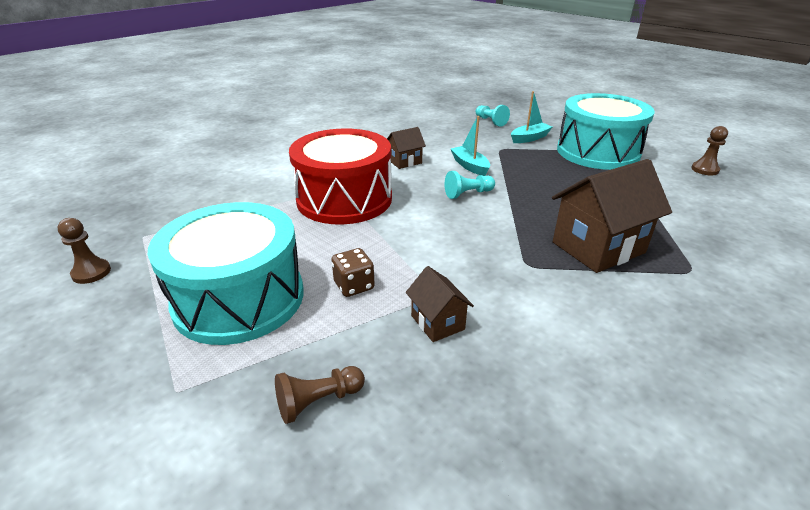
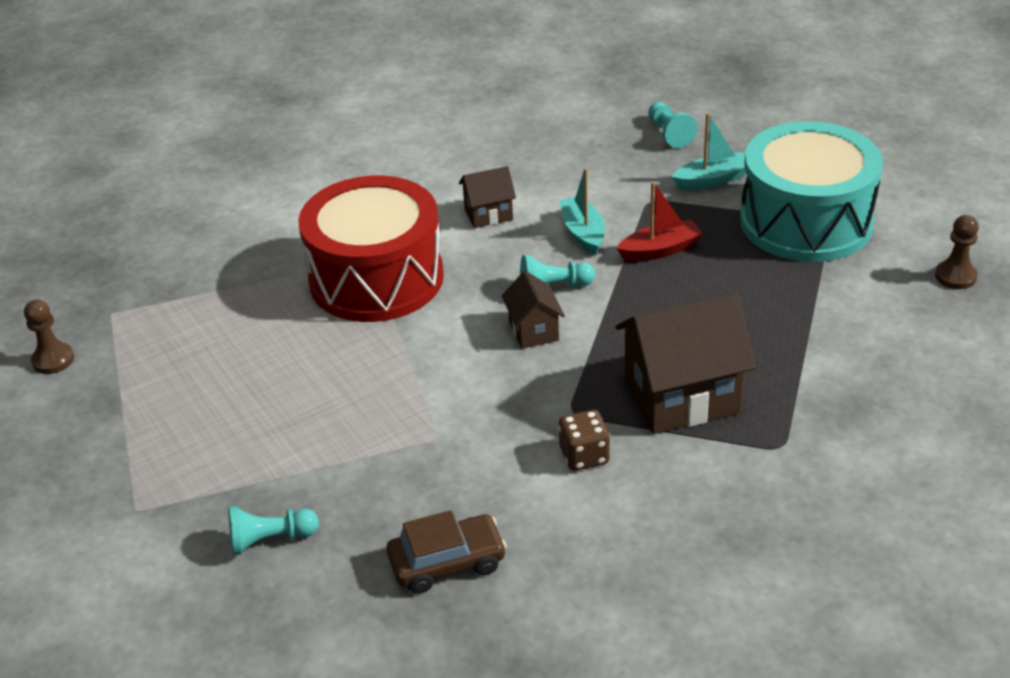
camera: 15 degrees right, 5 degrees up
(239, 298) = (212, 415): turquoise drum -> none
(318, 401) = (270, 540): brown pawn -> turquoise pawn
(354, 286) = (346, 414): brown dice -> brown dice (584, 456)
(437, 322) = (424, 473): brown house -> brown house (533, 331)
(496, 398) = (447, 562): none -> brown car
(523, 170) = (660, 250): none -> red boat

